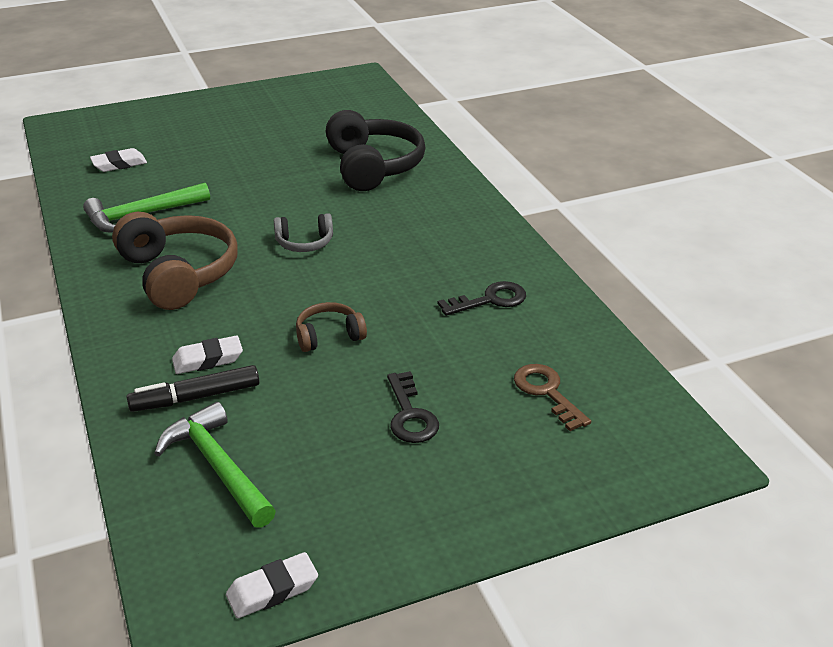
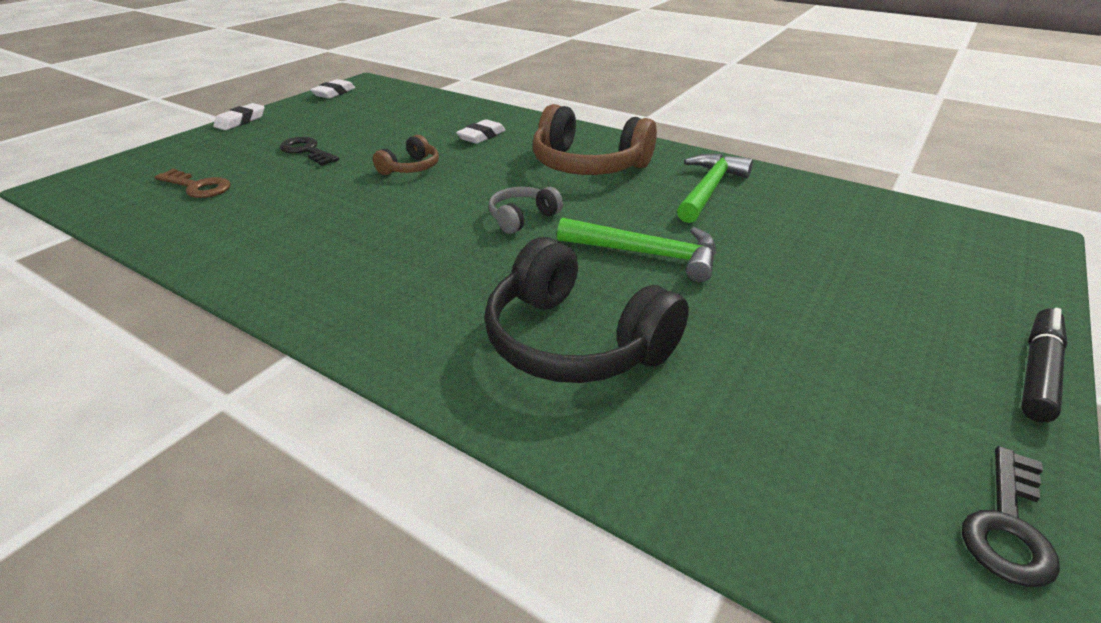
camera: 145 degrees right, 0 degrees up
(119, 164) = (845, 222): white eraser -> white eraser (240, 121)
(196, 397) = (462, 123): black marker -> black marker (1037, 372)
(217, 466) = (409, 109): green hammer -> green hammer (647, 254)
(490, 300) = (279, 231): black key -> black key (1008, 525)

